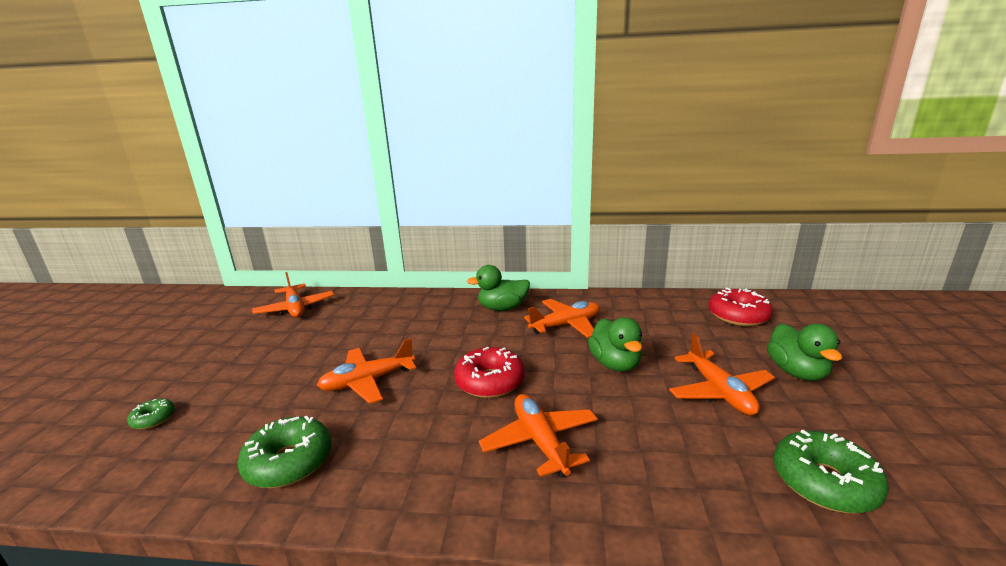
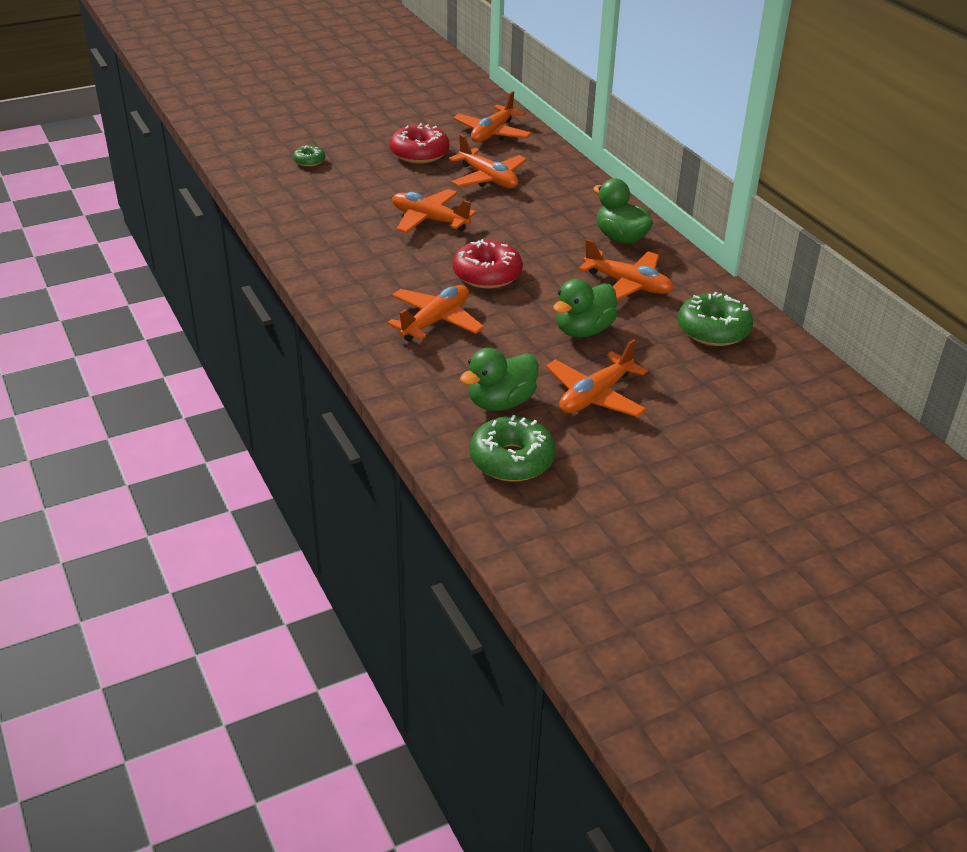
camera: 55 degrees right, 15 degrees up
(289, 462) = (322, 231): green donut -> green donut (713, 330)
(351, 331) = (488, 178): none -> orange plane
(738, 316) = (781, 391): red donut -> red donut (419, 153)
(796, 372) = (683, 439): green duck -> green duck (501, 402)

